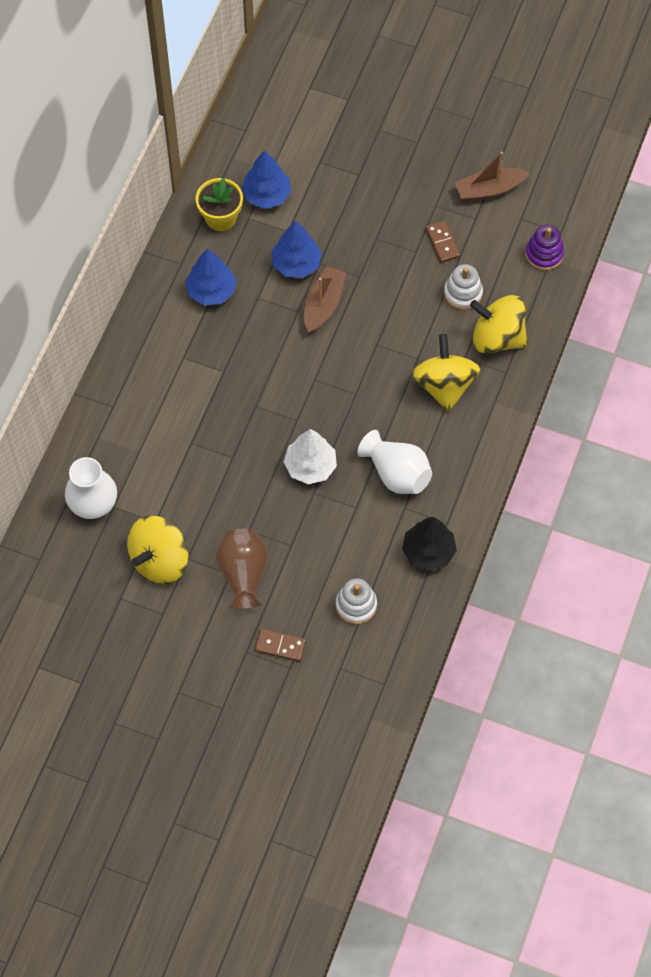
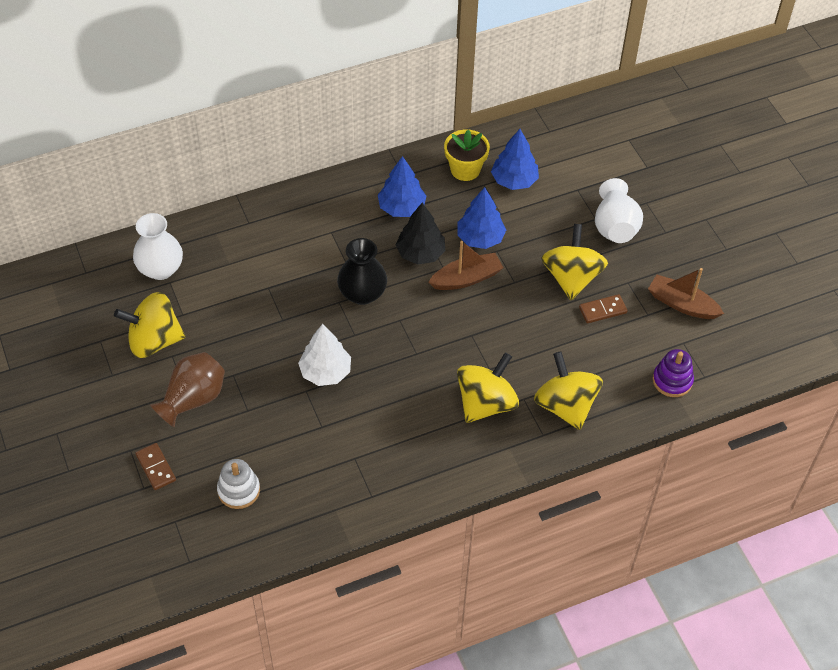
camera: 45 degrees right, 10 degrees down
(264, 384) = (362, 293): none -> black vase
(394, 237) = (571, 278): none -> yellow spinning top
(396, 473) = (378, 430): white vase -> white vase (615, 226)
(428, 551) = (333, 503): black tree -> black tree (420, 253)
(442, 243) = (602, 310): brown domino -> brown domino turned 45 degrees clockwise
(463, 293) = (576, 355): white stacking toy -> none

